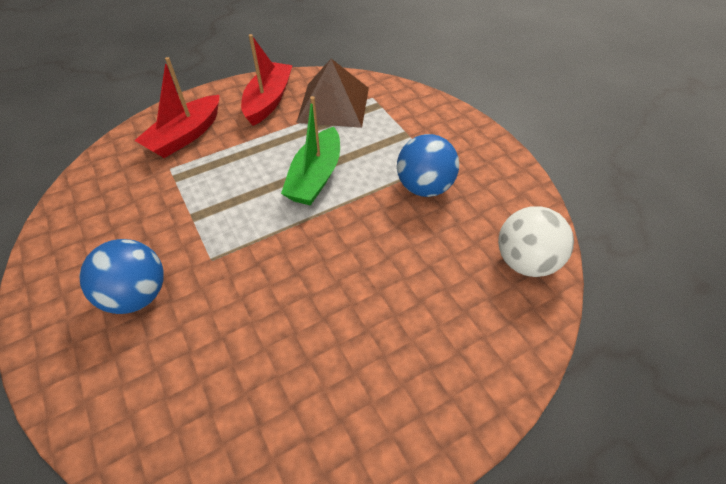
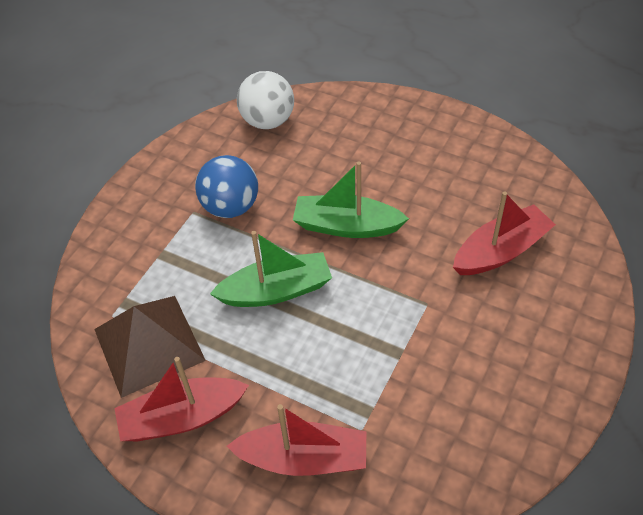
camera: 120 degrees left, 0 degrees up
(137, 295) = (500, 327): blue ball -> none
(198, 355) = (500, 251): none -> red boat
(338, 251) = (346, 226): none -> green boat

